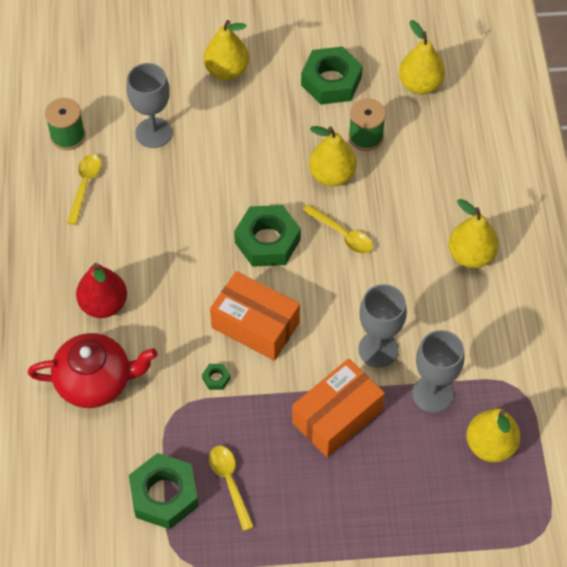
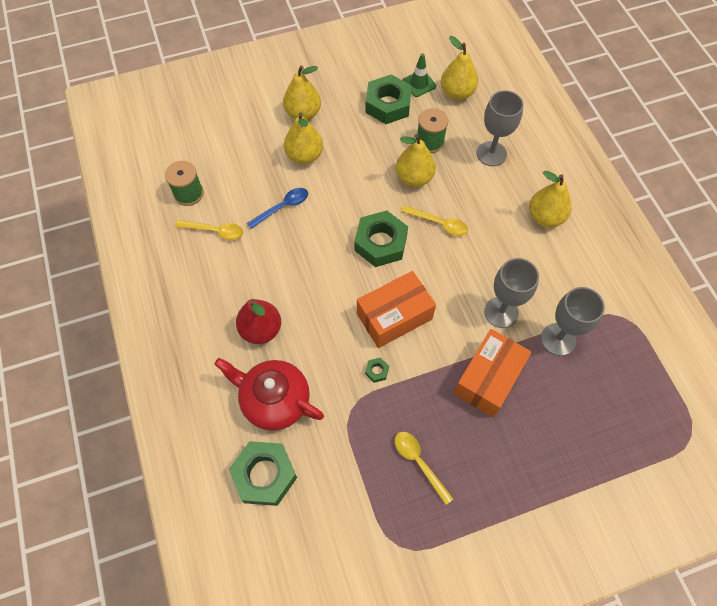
camera: 15 degrees left, 5 degrees up
(85, 185) = (215, 231): yellow spoon -> yellow spoon turned 105 degrees clockwise
(95, 381) = (274, 400): red teapot -> red teapot turned 135 degrees counterclockwise
(153, 133) = (259, 175): grey goblet -> grey goblet (491, 154)
(164, 495) = (366, 489): green nut -> green nut (264, 475)
(169, 175) = (283, 207): none -> blue spoon
(255, 325) = (394, 316): orange box -> orange box turned 45 degrees counterclockwise
(377, 63) = (419, 84): none -> green traffic cone
(490, 445) = (620, 371): yellow pear -> yellow pear (304, 156)

